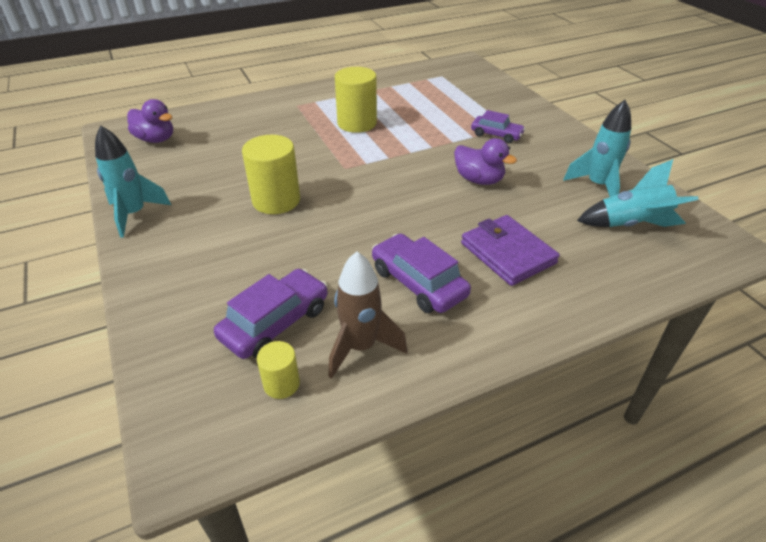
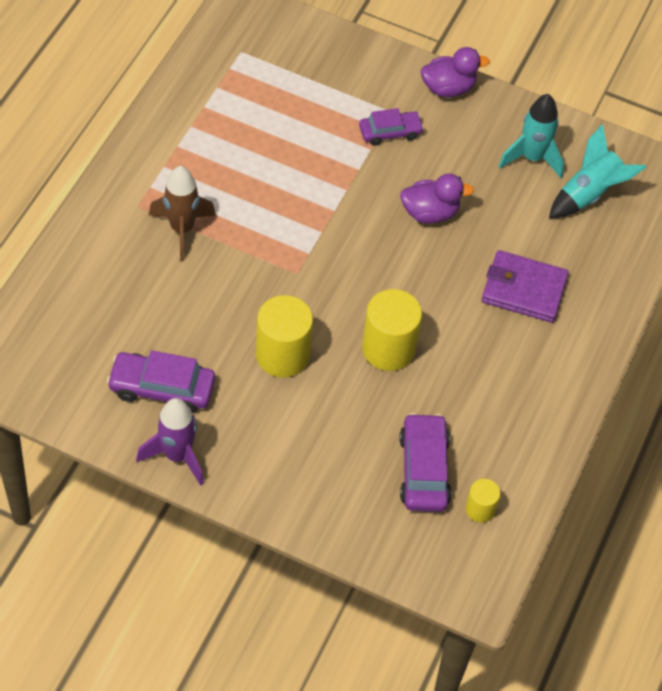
camera: 45 degrees left, 15 degrees up
(134, 214) = (177, 455): turquoise rocket -> purple rocket
(156, 139) = (56, 355): purple duck -> purple duck (448, 88)
(357, 123) = (237, 197): yellow cylinder -> yellow cylinder (388, 348)
(361, 347) = (501, 447): brown rocket -> brown rocket (182, 229)
(418, 282) = (486, 364): purple car -> purple car (162, 388)

